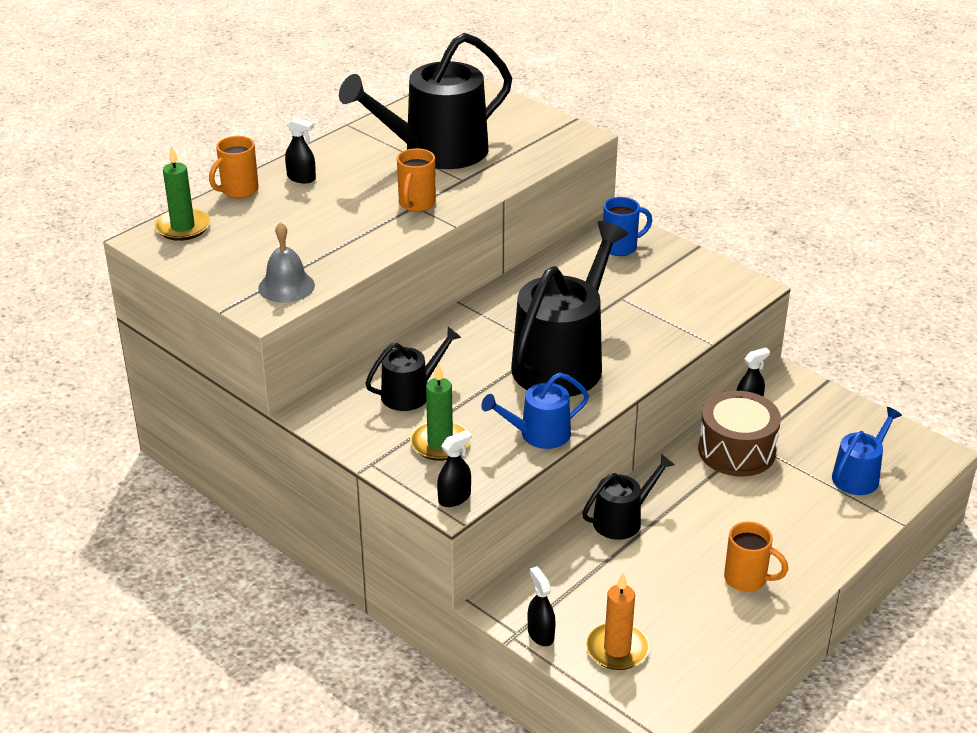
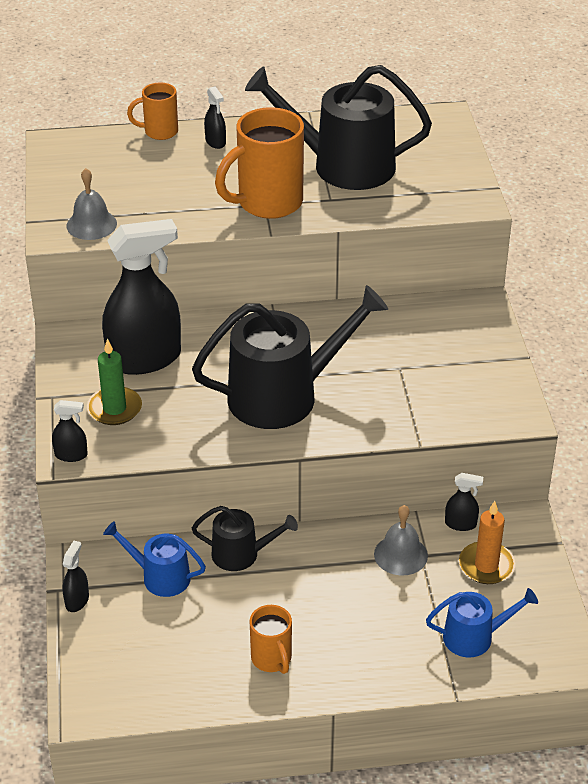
camera: 40 degrees right, 5 degrees up
(183, 227) = (86, 144): green candle -> none
(411, 393) = (145, 359): black watering can -> black spray bottle
(416, 204) = (267, 203): orange mug -> orange mug, size x1.82
(539, 434) = (190, 442): blue watering can -> blue watering can (160, 577)
(617, 649) = (113, 646): orange candle -> orange candle (486, 565)
(621, 247) = (459, 325): blue mug -> none
(736, 451) = (400, 555): brown drum -> grey bell

